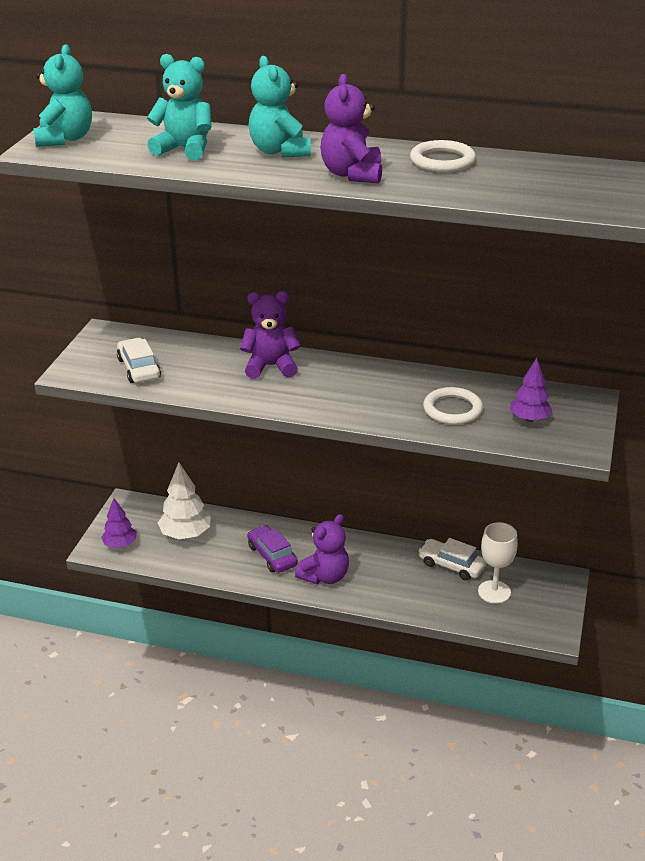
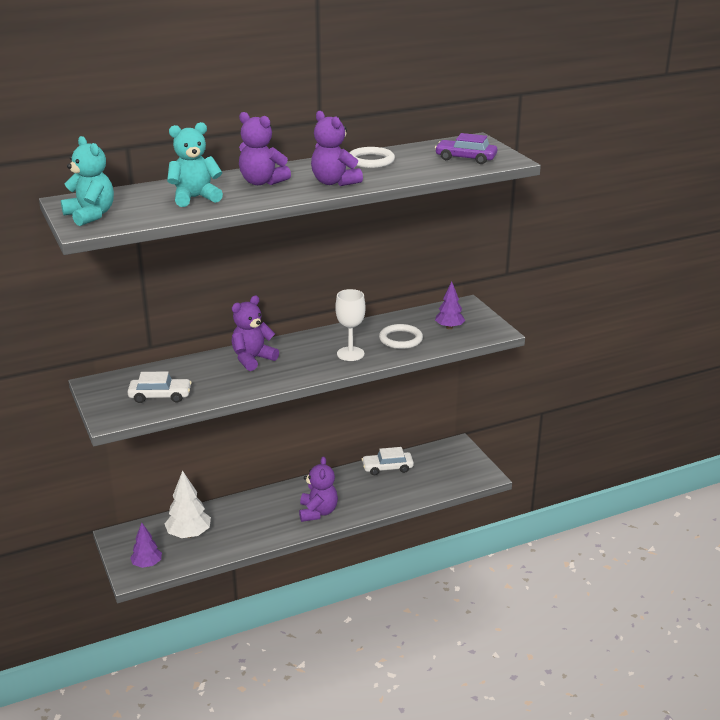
camera: 40 degrees left, 5 degrees down
(139, 368) = (160, 396): white car -> white car turned 150 degrees clockwise
(272, 555) = (267, 517): purple car -> purple car (465, 158)
(280, 151) = (262, 182): turquoise teddy bear -> purple teddy bear
(494, 592) = (429, 470): white goblet -> white goblet (350, 354)

